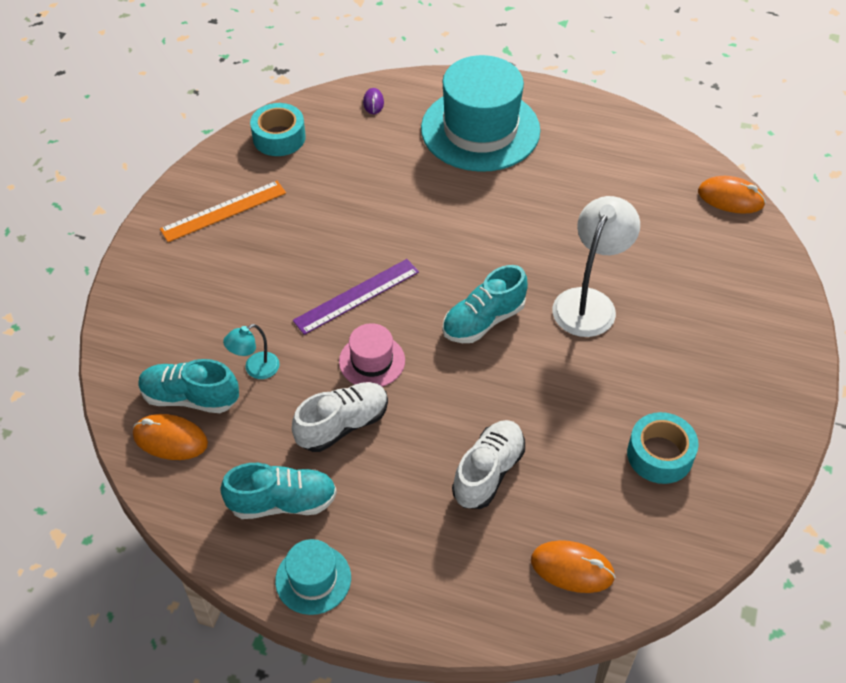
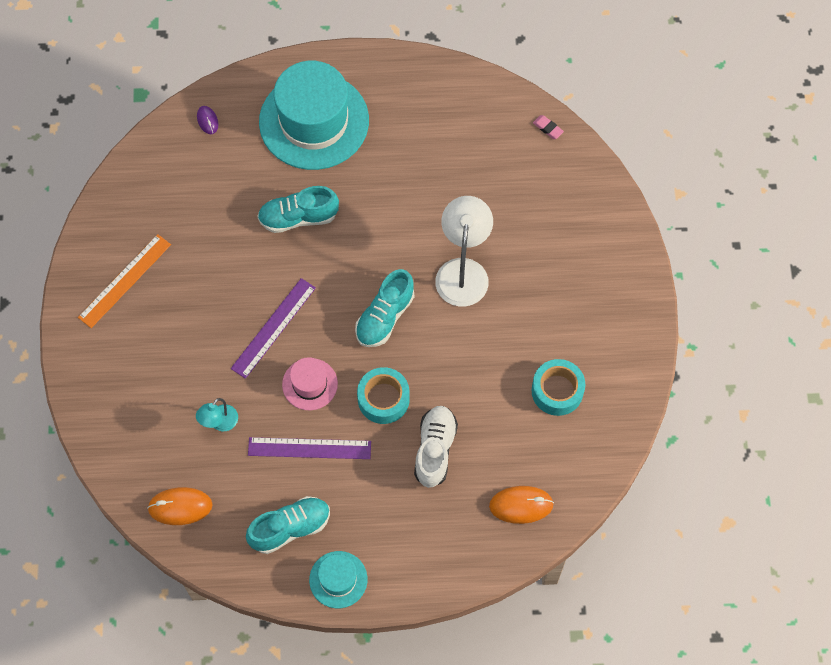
camera: 20 degrees left, 15 degrees up
(190, 398) = (179, 466): turquoise shoe -> turquoise shoe (298, 217)
(279, 137) = (139, 187): turquoise tape -> turquoise tape (383, 399)
(343, 425) = (309, 448): white shoe -> purple ruler
(730, 198) = (548, 128): orange mouse -> pink eraser

